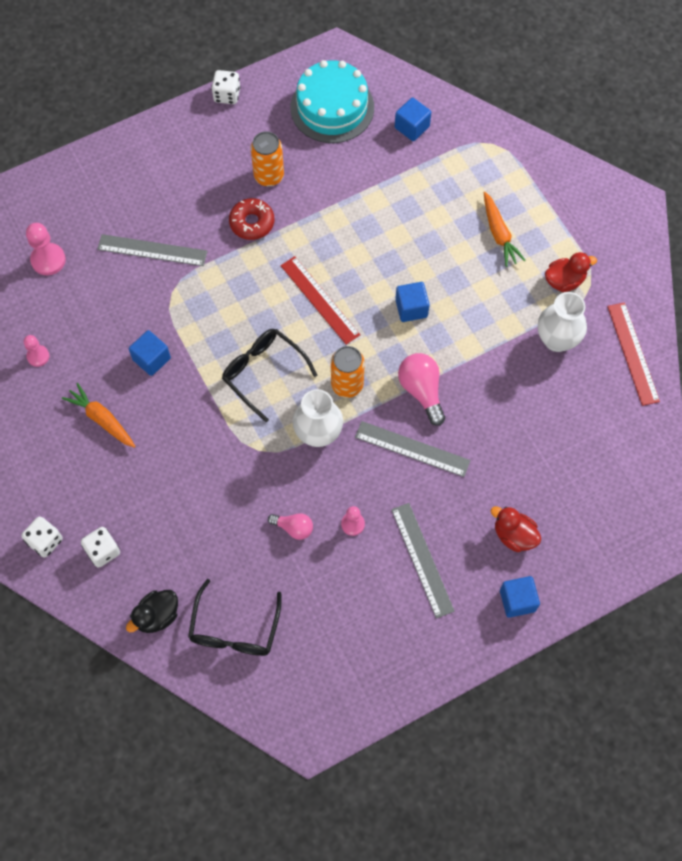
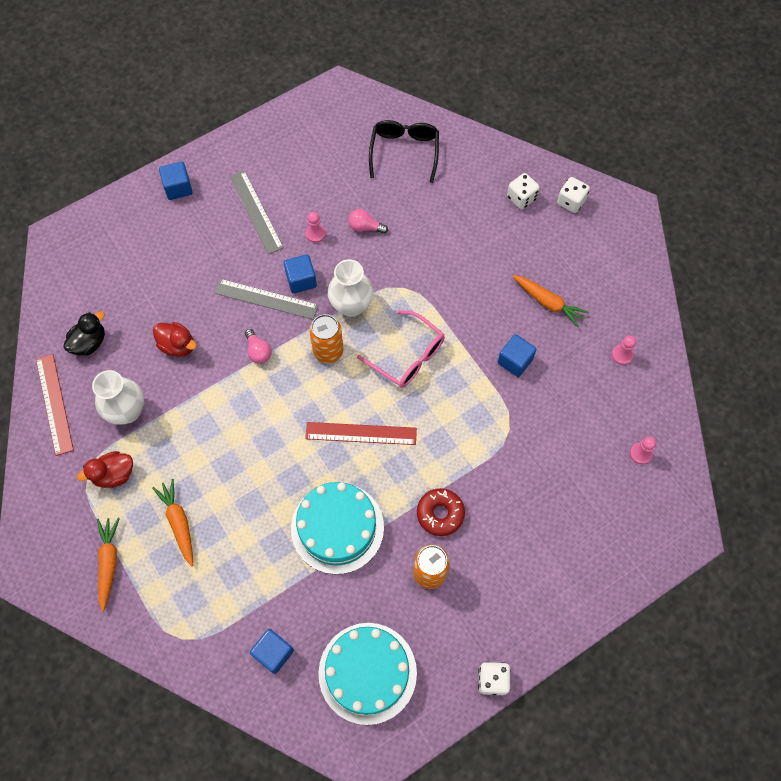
camera: 175 degrees right, 0 degrees up
(48, 260) = (640, 453): pink pawn -> pink pawn, size x0.63
(152, 250) = (538, 473): grey ruler -> none
(157, 616) = (467, 156): black duck -> black duck (89, 343)
(263, 373) = (407, 356): black glasses -> pink glasses
(320, 300) = (361, 433): red ruler -> red ruler turned 45 degrees counterclockwise
(349, 218) = (337, 528): none -> turquoise cake
(411, 308) = (269, 432): blue cube -> blue cube (301, 280)
(421, 391) = (258, 351): pink light bulb -> pink light bulb, size x0.61
(514, 535) = (178, 236): red duck -> red duck (178, 345)
(562, 206) = (109, 562): none -> orange carrot

